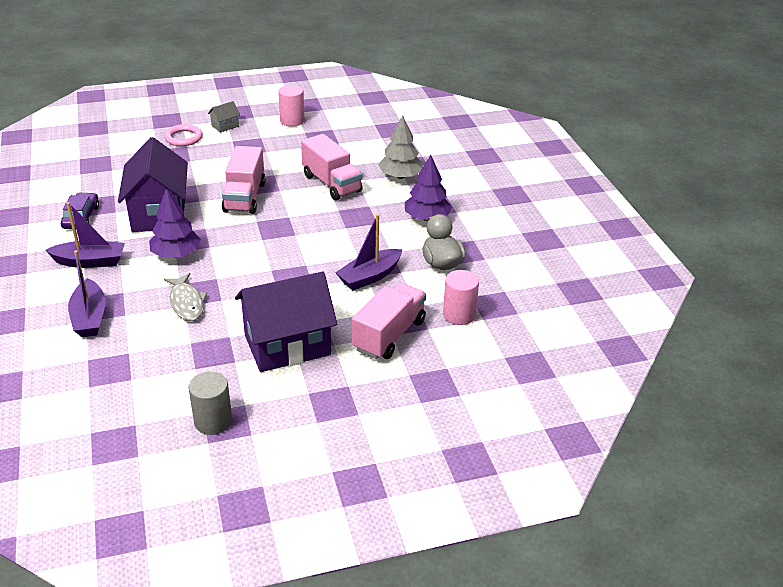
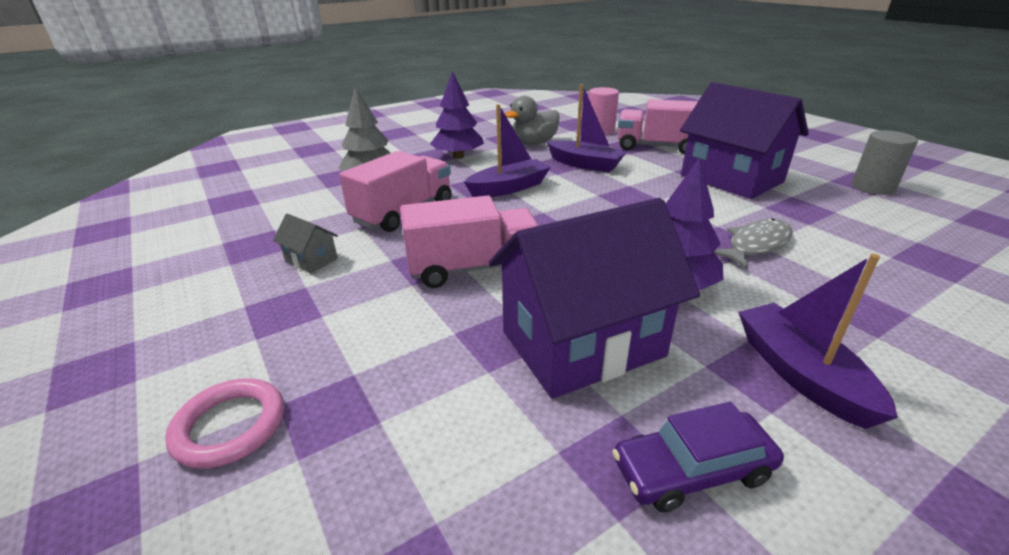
camera: 105 degrees left, 5 degrees down
(89, 317) = (901, 313): purple boat -> purple boat (509, 188)
(225, 126) = (172, 371): grey house -> grey house (311, 260)
(292, 121) = (174, 286): pink cylinder -> none

